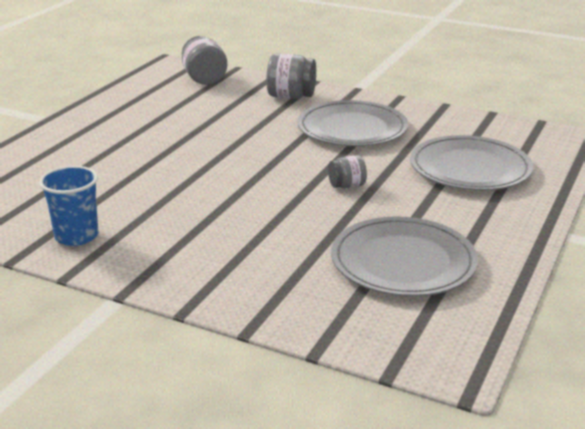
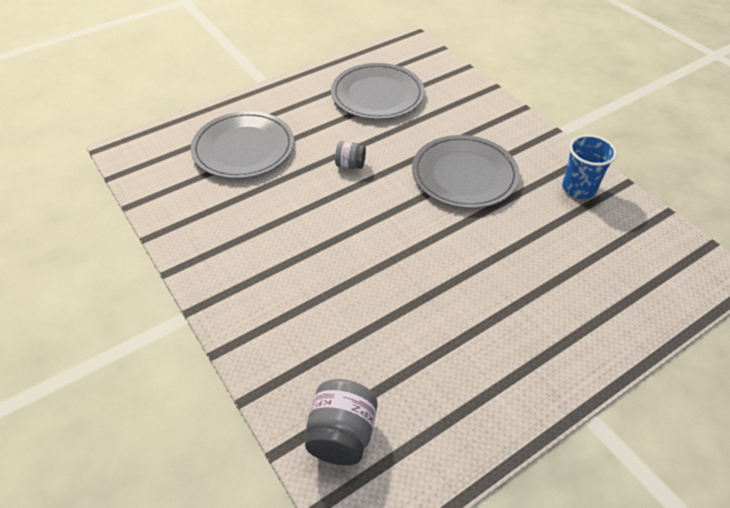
camera: 150 degrees left, 20 degrees up
(291, 96) = (274, 327): grey jar -> none
(352, 128) = (273, 236): grey plate -> grey plate (464, 174)

